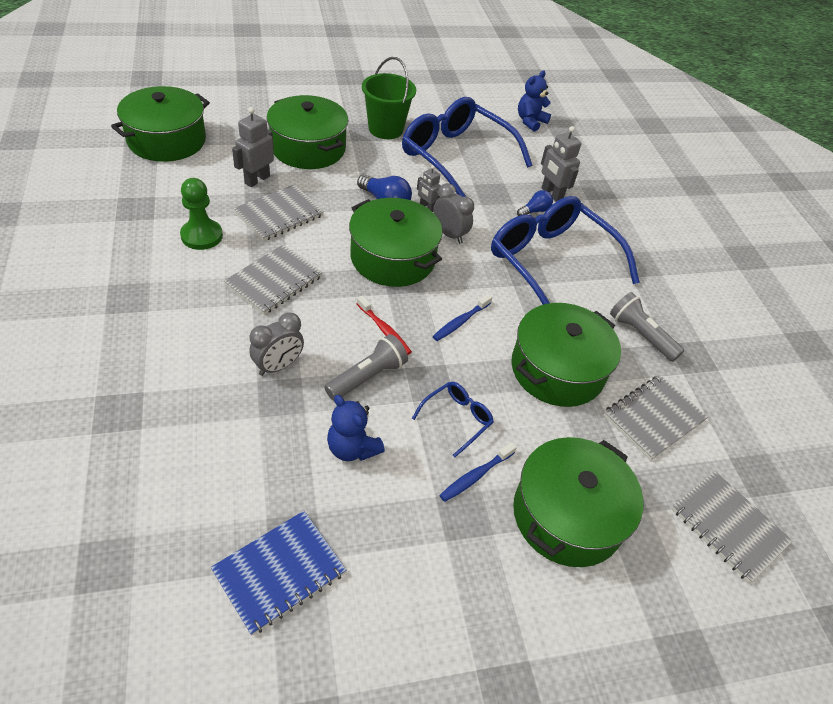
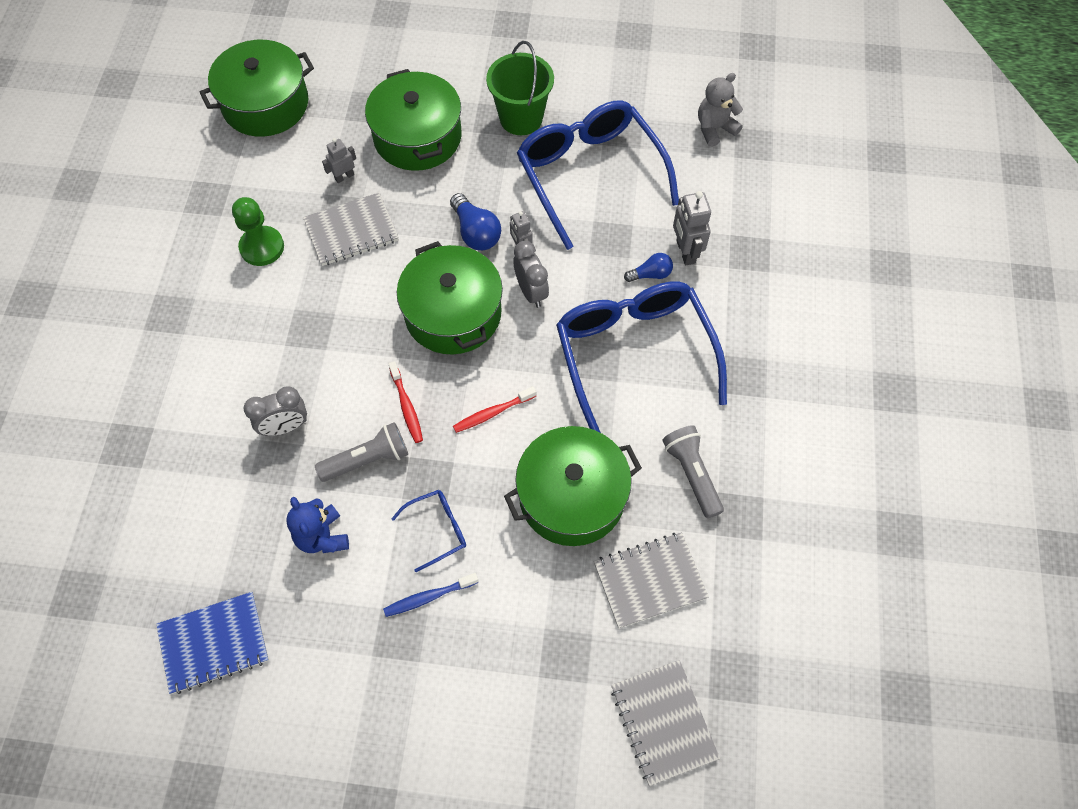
camera: 25 degrees right, 15 degrees up
(257, 180) = (344, 177): grey robot -> grey robot, size x0.62
(274, 281) = (316, 321): grey notebook -> none
(460, 322) = (492, 413): blue toothbrush -> red toothbrush
(530, 121) = (714, 129): blue teddy bear -> grey teddy bear
(567, 515) = (500, 663): green pot -> none

